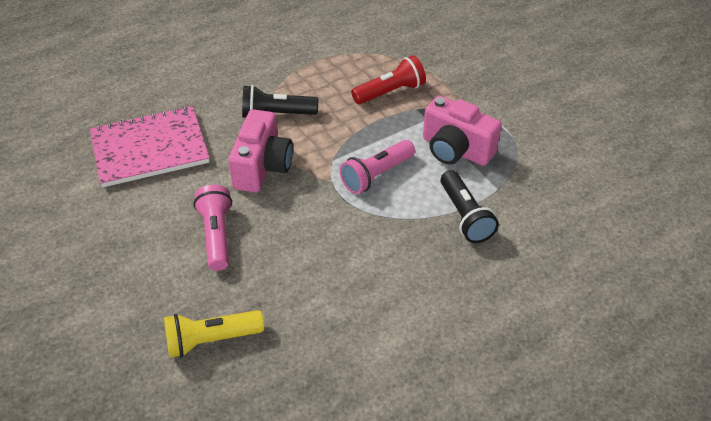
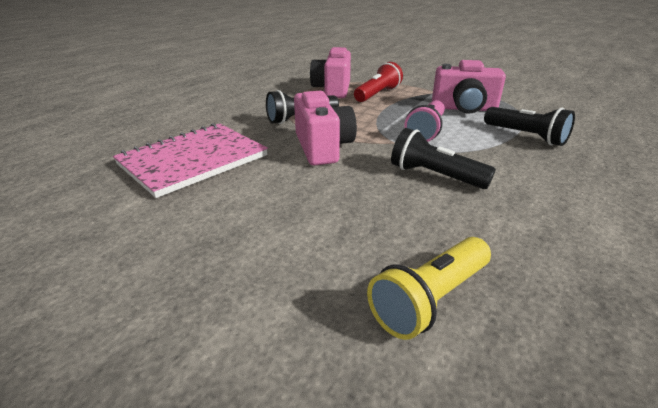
camera: 25 degrees left, 15 degrees down
(217, 235) = (328, 201): pink flashlight -> none
(322, 237) = (434, 176): none -> black flashlight
(350, 67) = (333, 90): none -> pink camera

